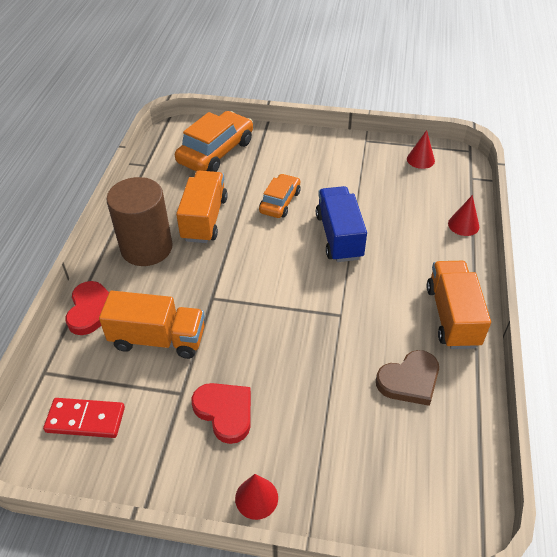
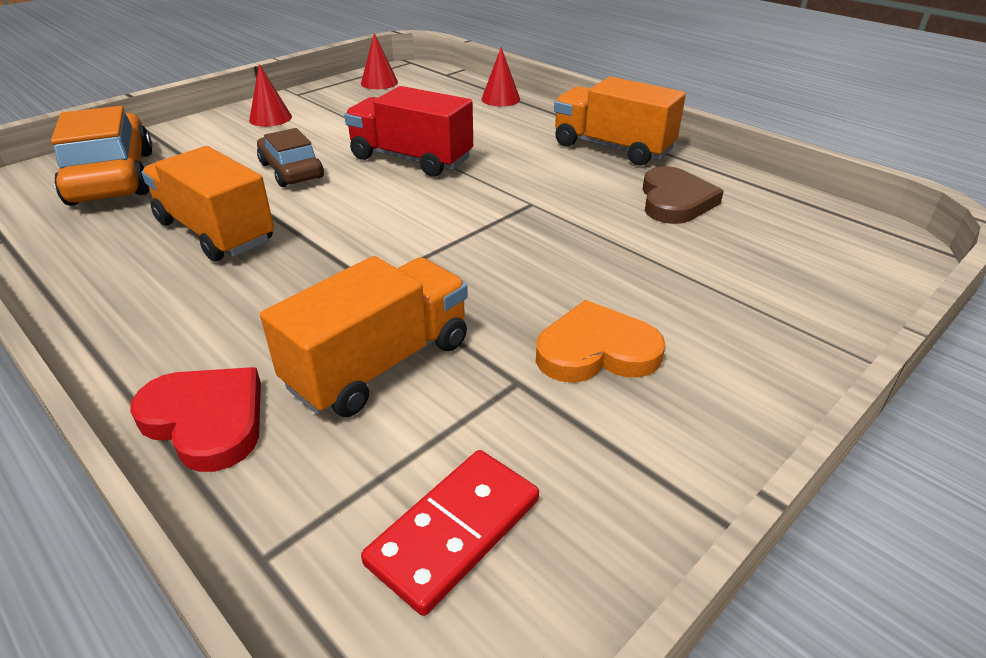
camera: 55 degrees left, 10 degrees down
(146, 248) = (174, 303): brown cylinder -> none
(225, 412) = (596, 351): red heart -> orange heart
(256, 498) = (774, 380): red cone -> red cone (270, 118)
(280, 202) = (291, 171): orange car -> brown car
(339, 236) = (411, 159): blue truck -> red truck

